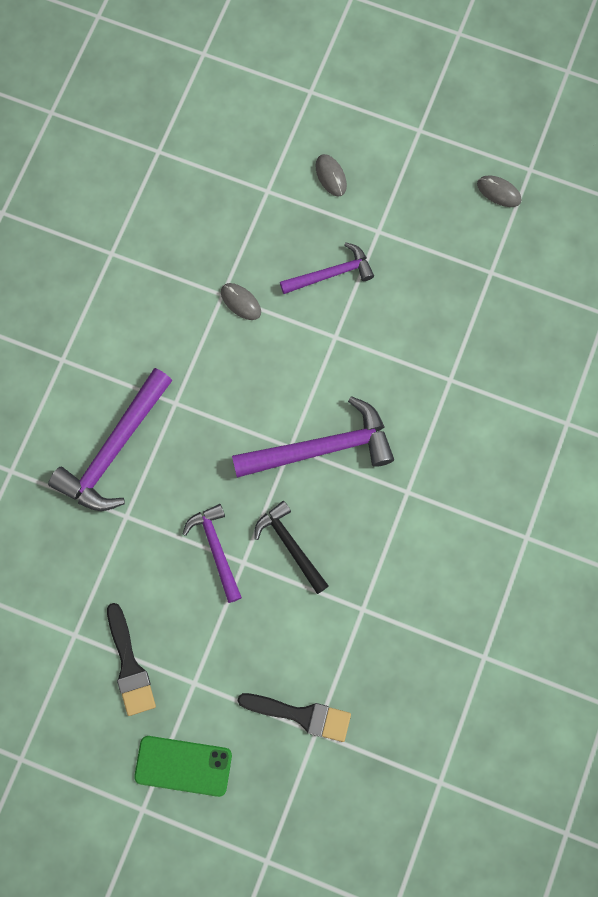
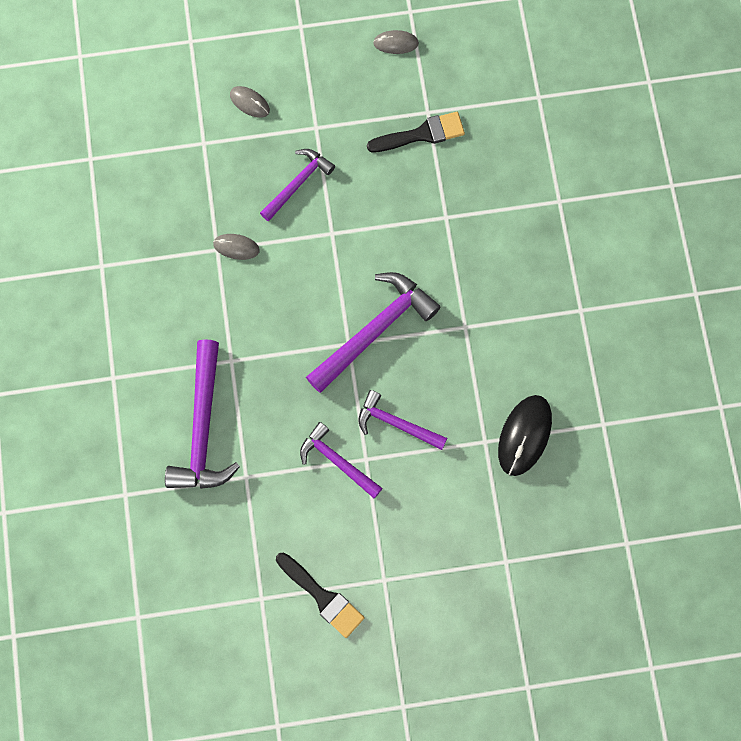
camera: 30 degrees left, 0 degrees up
(183, 766) = (415, 651): green phone -> none
(290, 546) = (396, 423): black hammer -> purple hammer
(301, 715) = (486, 555): black brush -> black brush (421, 134)
(403, 625) = (524, 435): none -> black mouse

